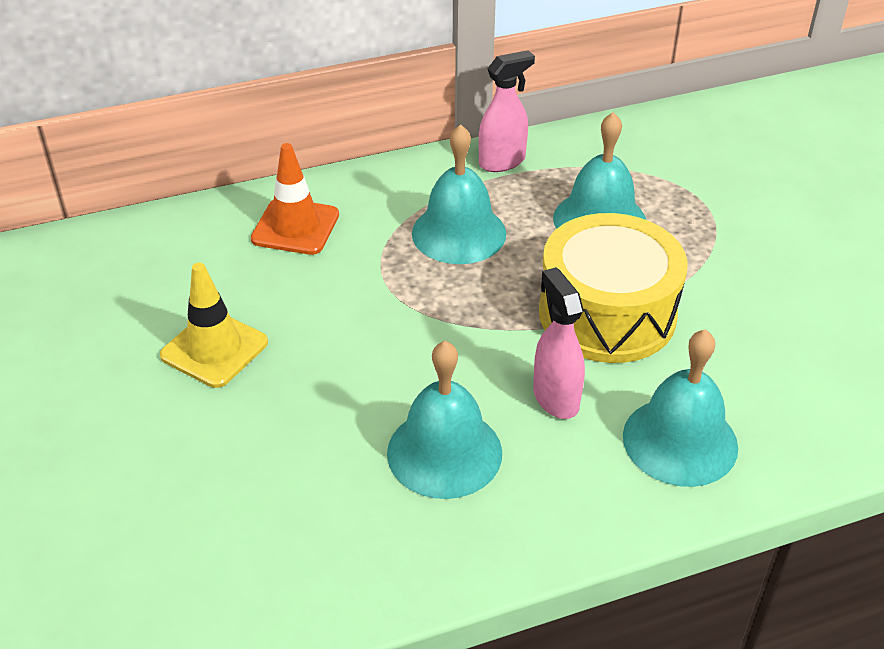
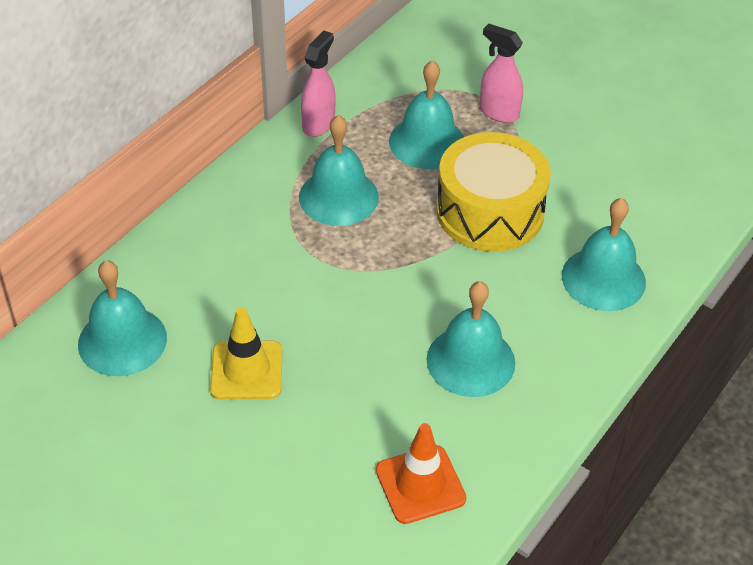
camera: 35 degrees left, 5 degrees up
(136, 270) = (122, 340): none -> turquoise bell
(295, 227) = (213, 247): orange traffic cone -> orange traffic cone (420, 484)
(555, 398) = (507, 288): pink spray bottle -> pink spray bottle (498, 112)

